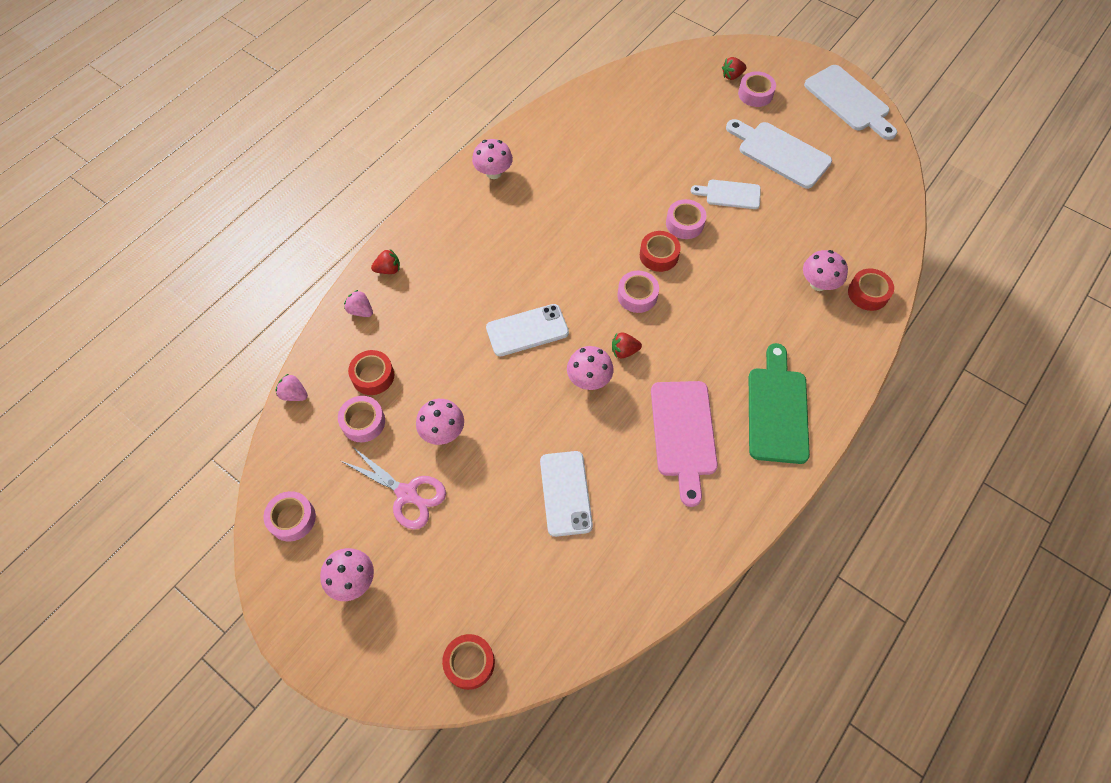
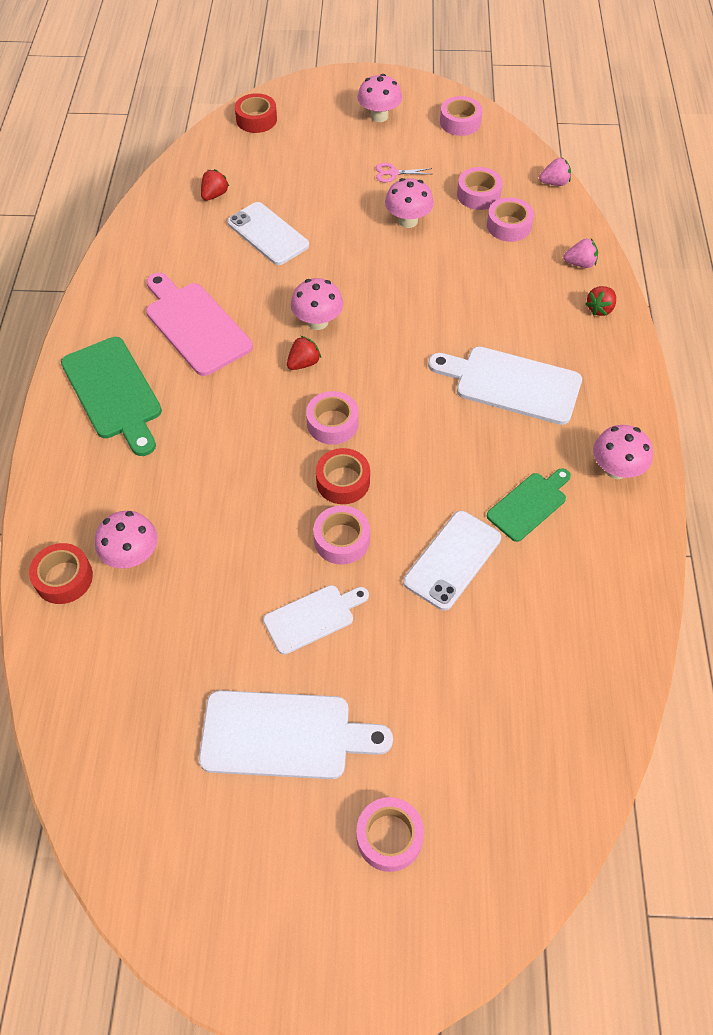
camera: 145 degrees right, 5 degrees down
(373, 376) = (509, 226): red tape -> pink tape
(407, 494) = (393, 173): pink scissors -> pink scissors, size x0.53
(527, 330) = (413, 330): white phone -> white phone (452, 560)
(561, 183) = (529, 504): none -> green cutting board
(732, 76) = (450, 854): red strawberry -> red strawberry (214, 195)
(849, 101) = (228, 931): white cutting board -> white cutting board (511, 384)

